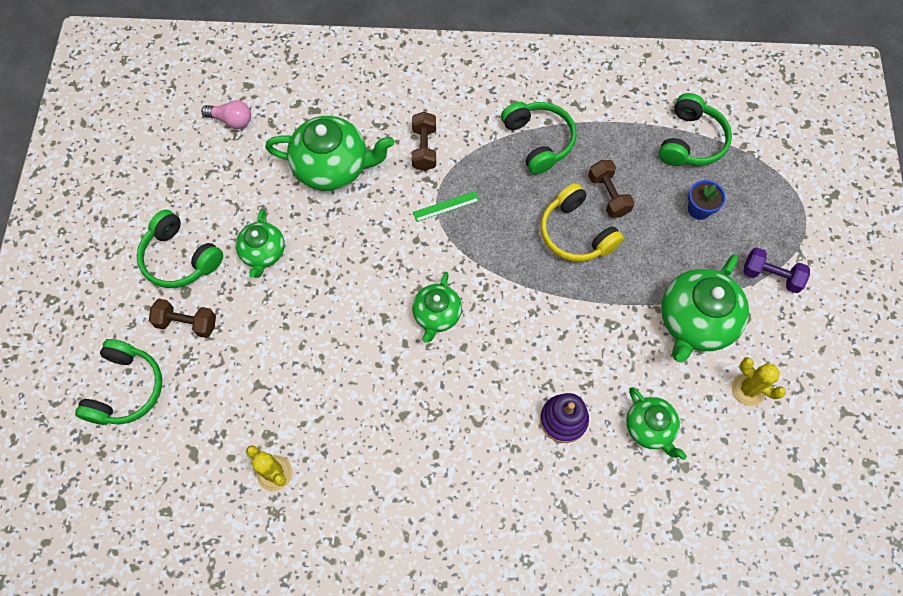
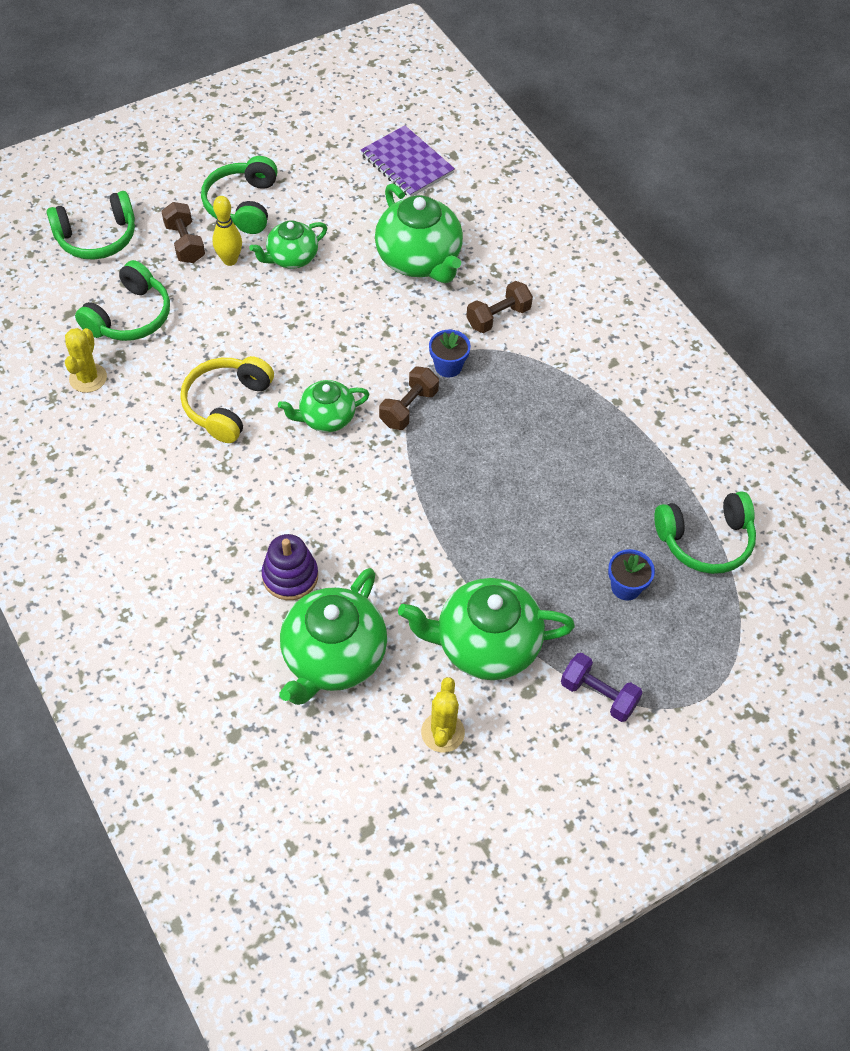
camera: 55 degrees right, 10 degrees down
(231, 120) = (407, 164): pink light bulb -> purple notebook
(231, 299) = (230, 260): none -> yellow bowling pin
(446, 206) = (448, 366): green ruler -> blue flower pot
(538, 141) = (587, 404): green headphones -> green headphones (130, 316)
(576, 233) = (505, 488): yellow headphones -> yellow headphones (227, 405)
(608, 195) = (573, 495): brown dumbbell -> brown dumbbell (409, 408)
(650, 428) = (333, 658): green teapot -> green teapot, size x1.69
(771, 276) = (598, 695): purple dumbbell -> purple dumbbell turned 45 degrees counterclockwise

